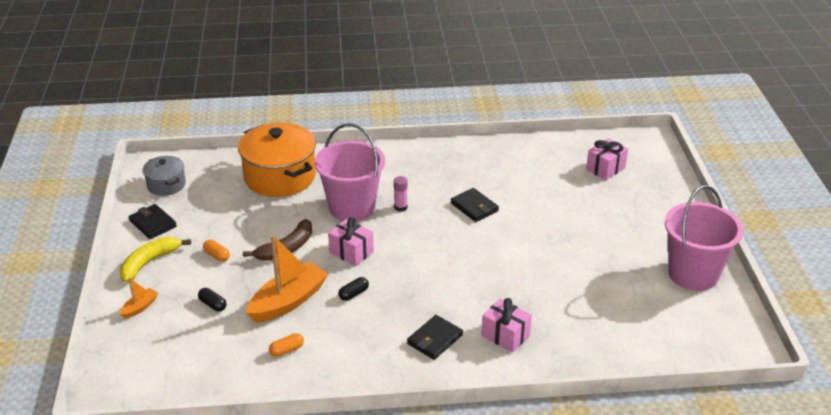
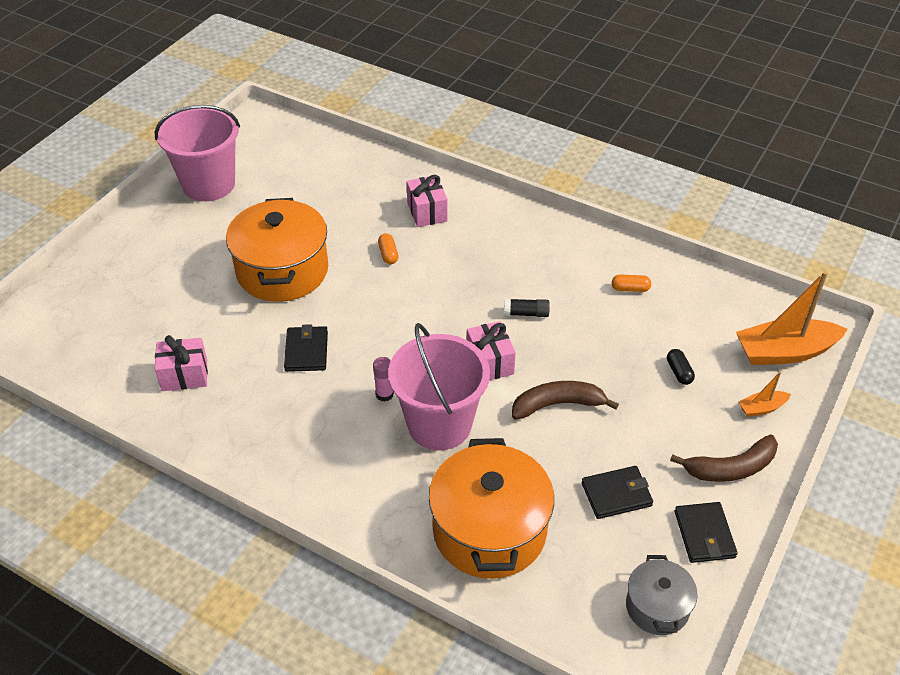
camera: 145 degrees left, 10 degrees up
(150, 262) = (730, 468): yellow banana -> brown banana
(217, 255) = (644, 436): orange capsule -> orange capsule (388, 254)
(288, 301) = (597, 337): orange boat -> orange boat (784, 352)
(353, 294) = (526, 313): black capsule -> black glue stick
(434, 339) = (489, 236): black wallet -> black wallet (616, 494)
(552, 242) = (282, 271): none -> orange pot
(605, 168) = (111, 325): pink gift -> pink gift (184, 375)

